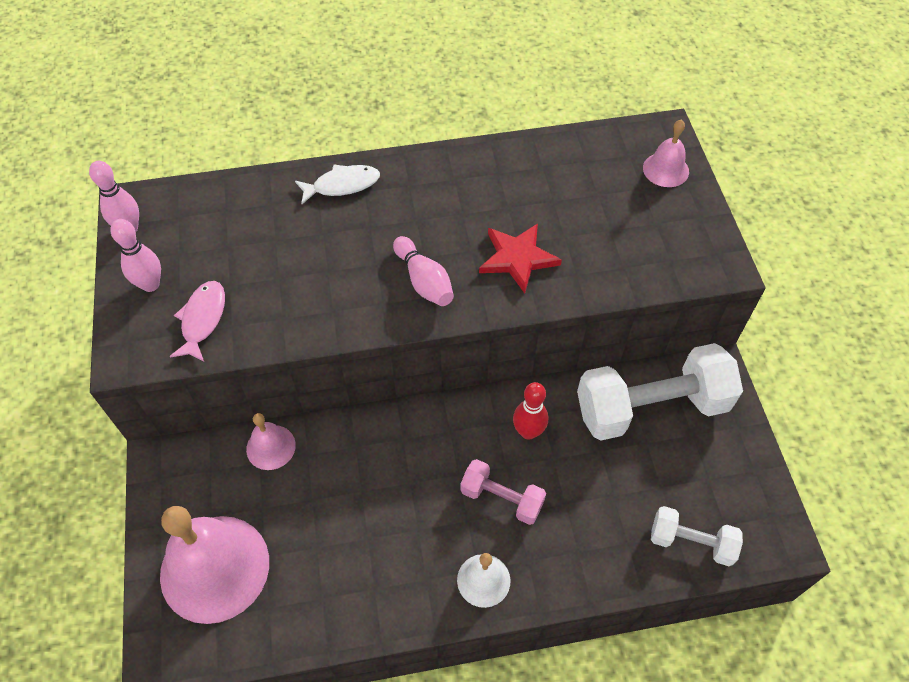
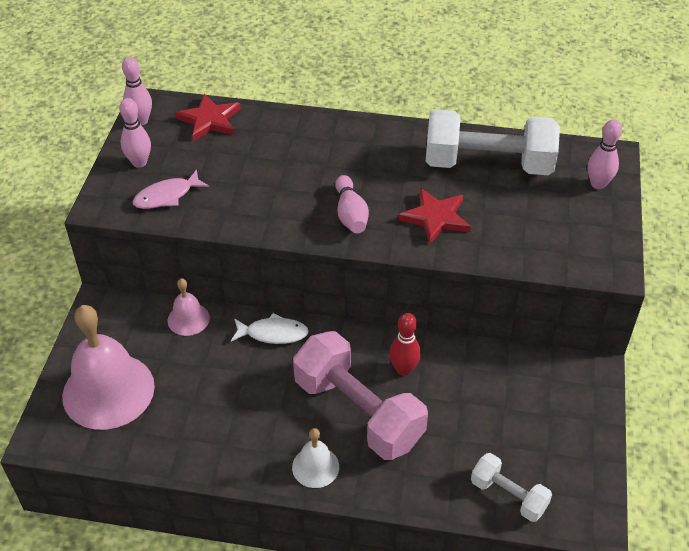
camera: 20 degrees right, 10 degrees down
(202, 319) = (167, 196): pink fish -> pink fish turned 150 degrees counterclockwise
(212, 205) = (209, 120): none -> red star
(342, 185) = (317, 130): white fish -> white fish (273, 333)
(501, 498) = (358, 412): pink dumbbell -> pink dumbbell, size x1.94
(651, 407) = (521, 382): white dumbbell -> white dumbbell (488, 164)
(665, 169) = (598, 184): pink bell -> pink bowling pin

